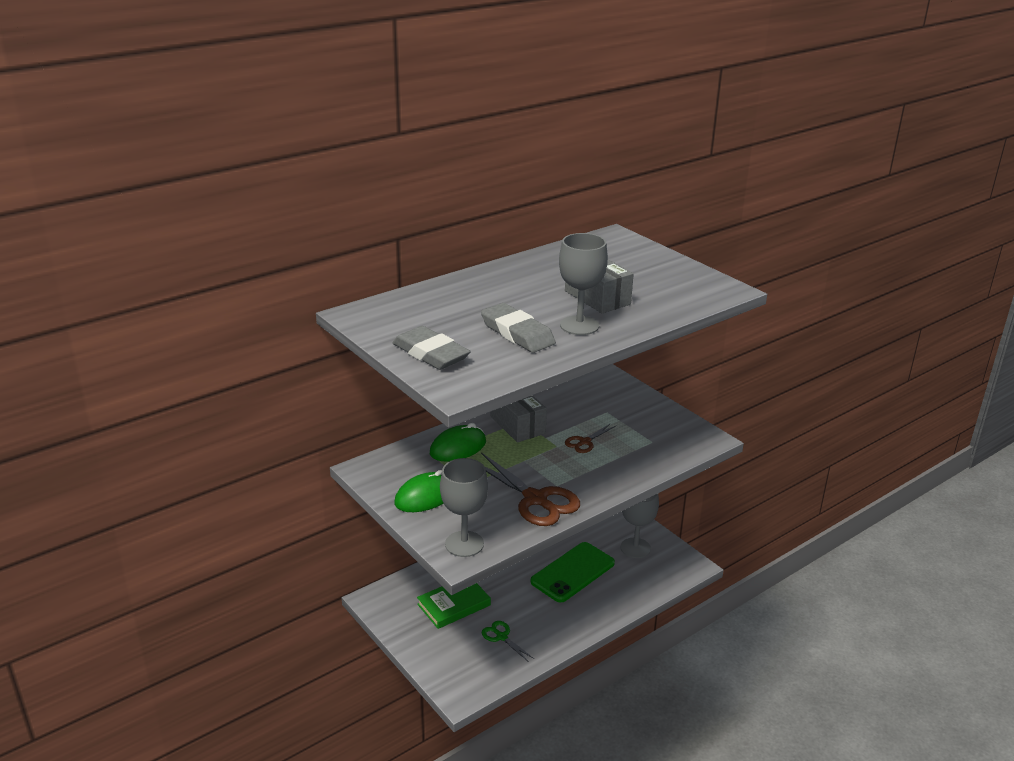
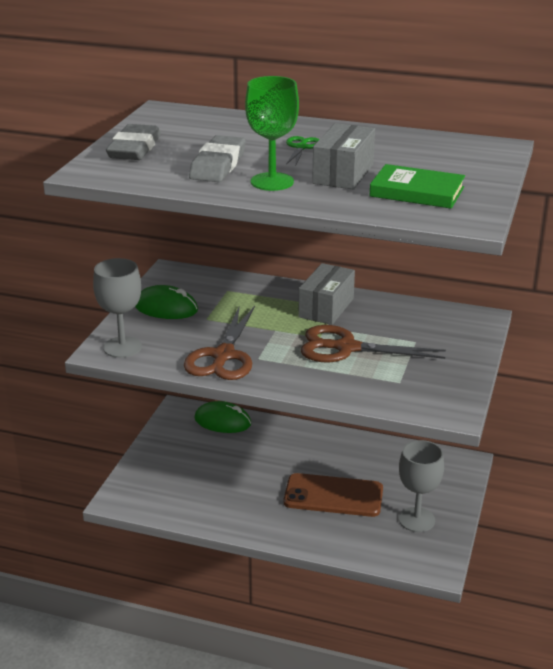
camera: 55 degrees right, 0 degrees up
(454, 605) = (216, 450): green book -> green book (417, 192)
(458, 448) = (253, 295): green mouse -> green mouse (222, 421)
(501, 637) = (205, 492): green scissors -> green scissors (301, 147)
(572, 572) = (333, 496): green phone -> brown phone
(579, 325) = (272, 182): grey goblet -> green goblet
(585, 442) = (346, 348): brown scissors -> brown scissors, size x1.98

